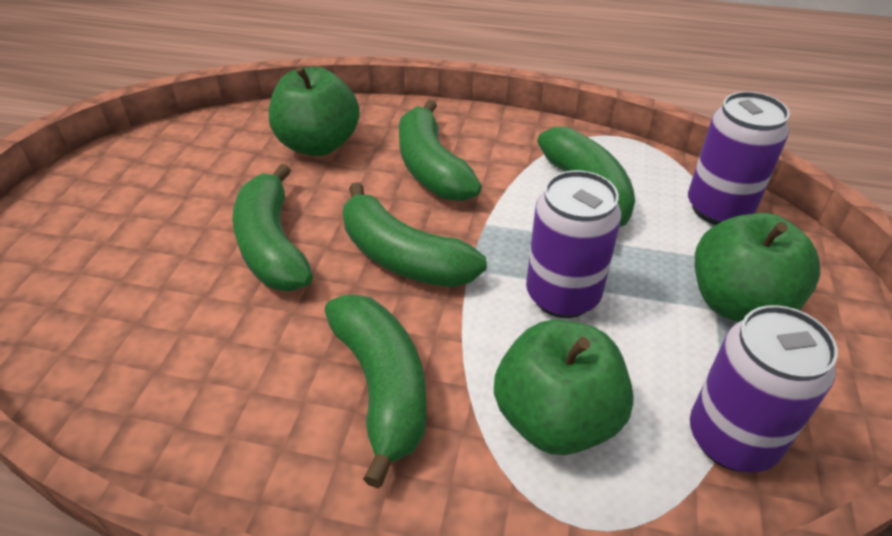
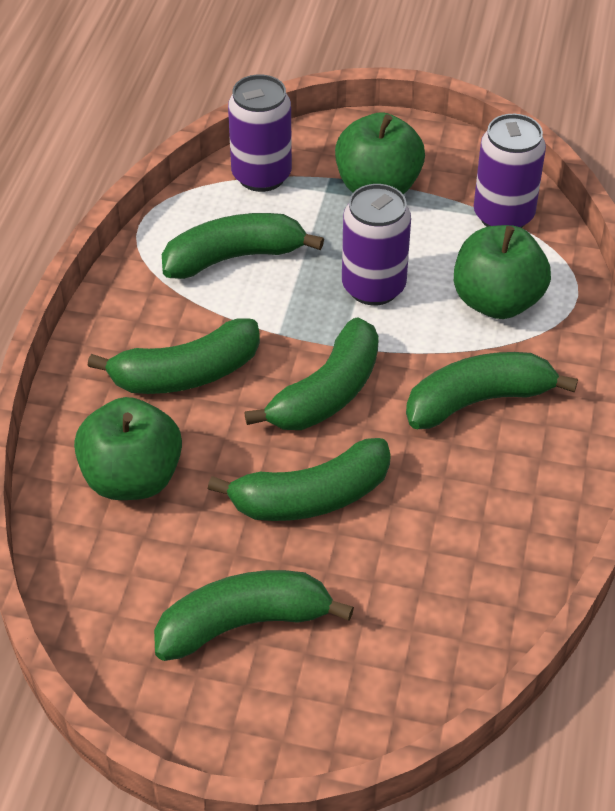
camera: 90 degrees left, 5 degrees up
(150, 206) = (243, 623): none -> green banana

